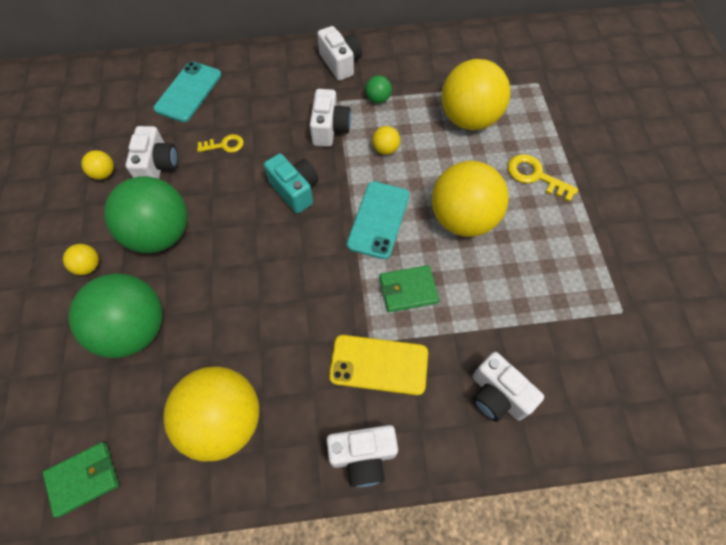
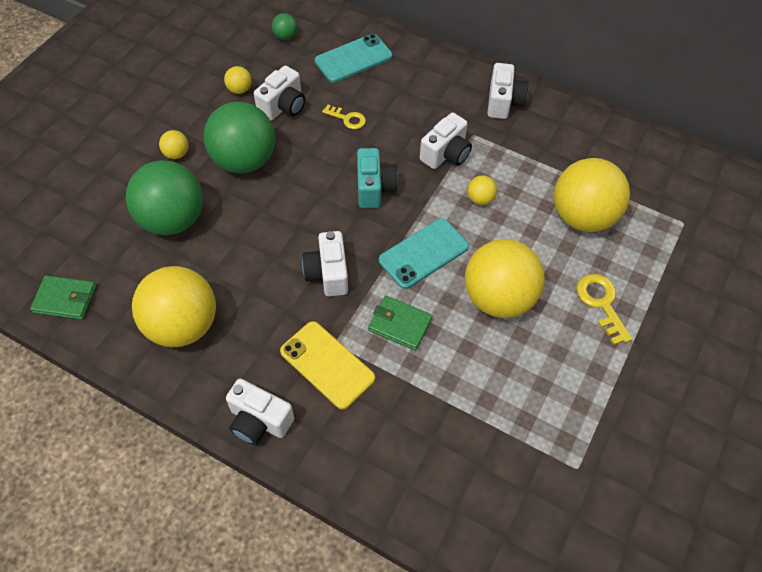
camera: 35 degrees right, 5 degrees down
(378, 99) = (511, 152): green ball -> green ball (285, 36)
(497, 395) = (402, 453): white camera -> white camera (328, 273)

